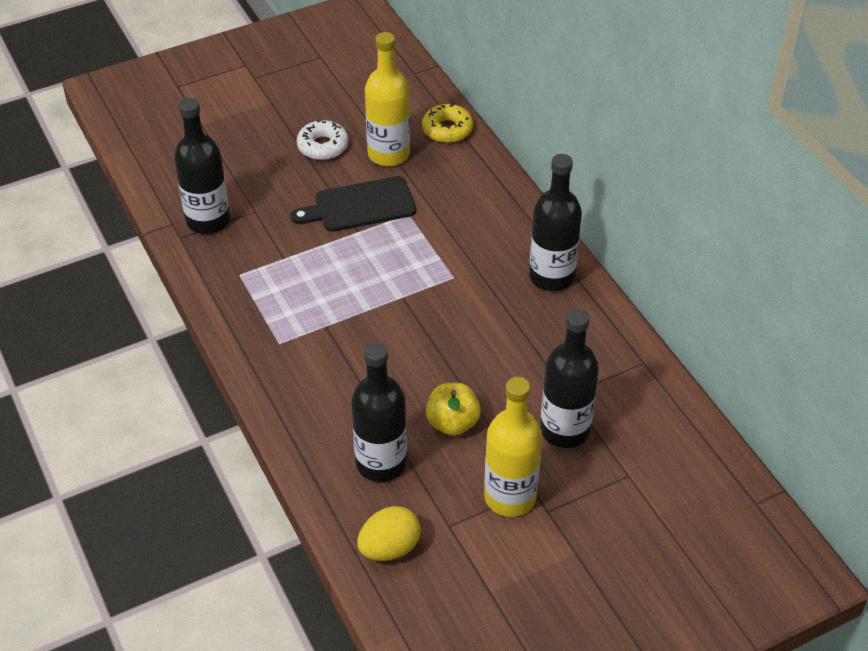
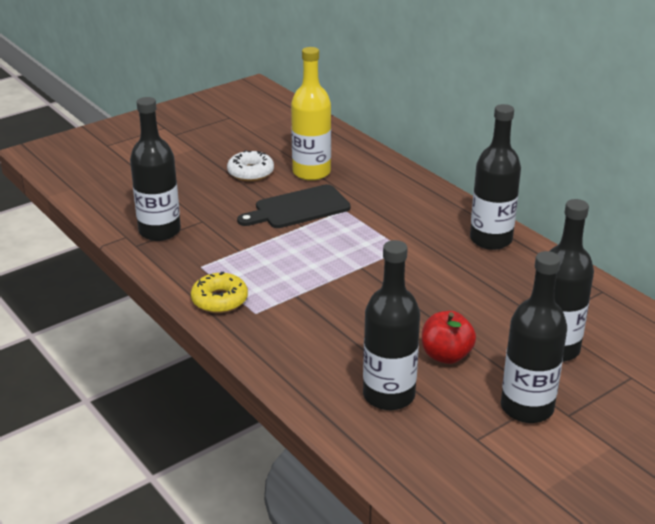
camera: 10 degrees left, 15 degrees down
(389, 548) = (424, 466): yellow egg -> none
(447, 129) = (357, 153): yellow donut -> yellow donut (219, 300)
(452, 423) = (446, 355): yellow apple -> red apple
(510, 497) = (527, 408): yellow bottle -> black bottle

